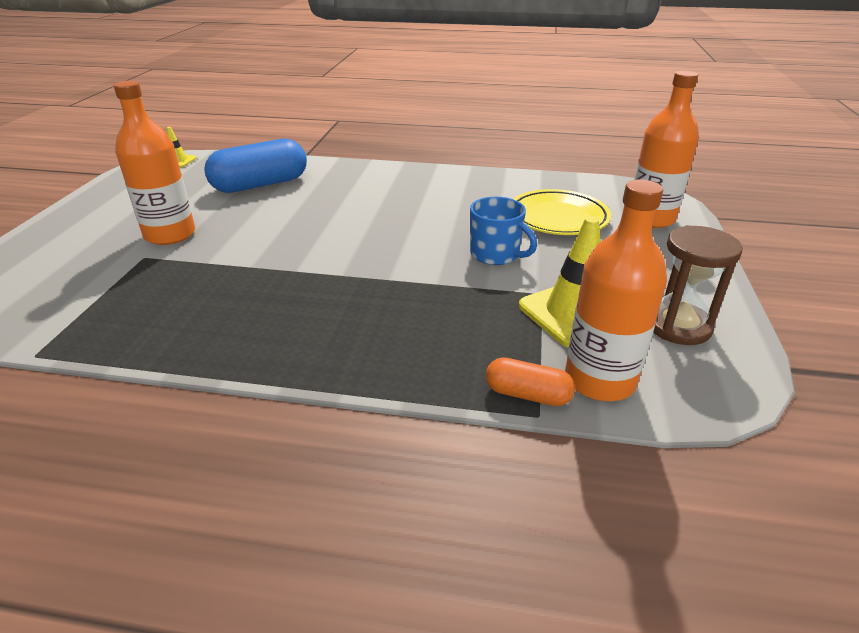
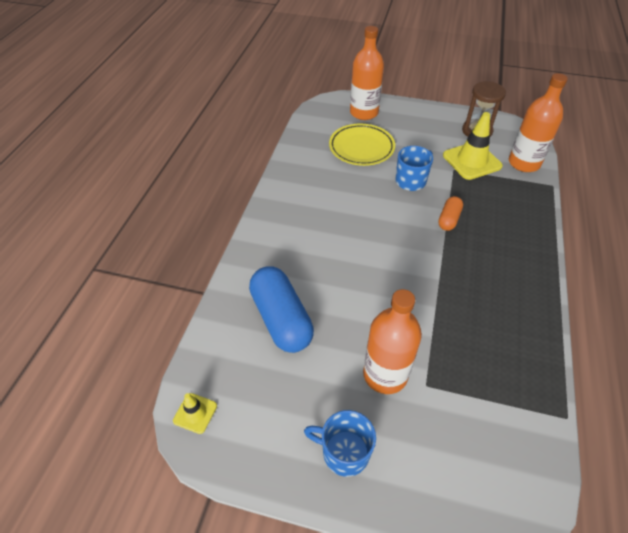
camera: 85 degrees left, 15 degrees up
(100, 216) = (344, 452): none -> blue mug
(527, 394) = (540, 186): orange capsule -> orange capsule (449, 219)

